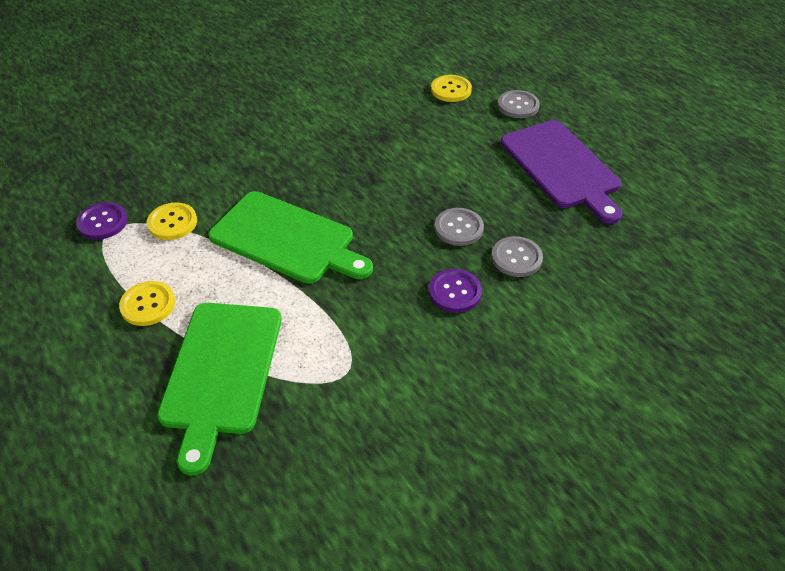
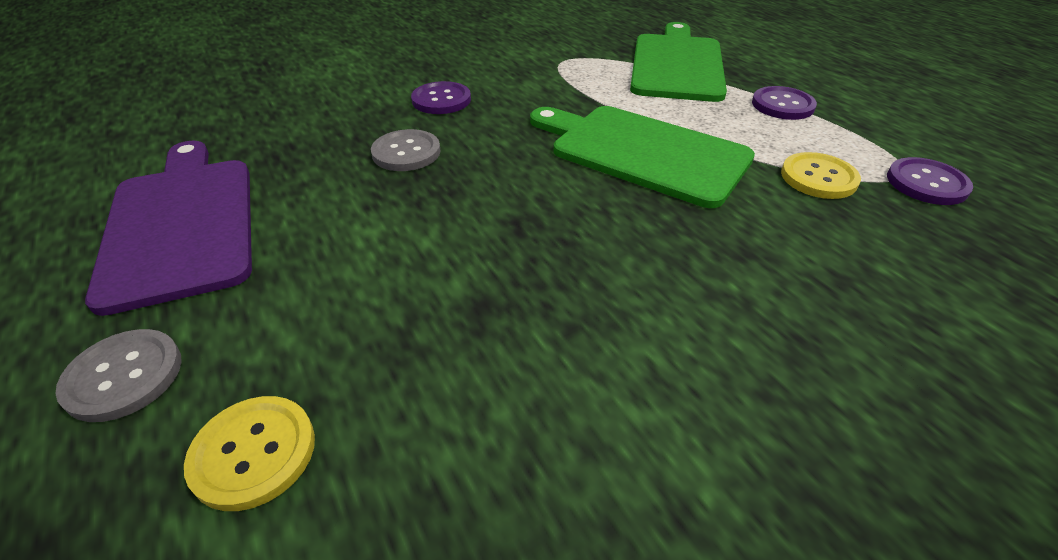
camera: 175 degrees left, 5 degrees down
(148, 305) = (782, 105): yellow button -> purple button
(516, 258) = (352, 122): grey button -> none

